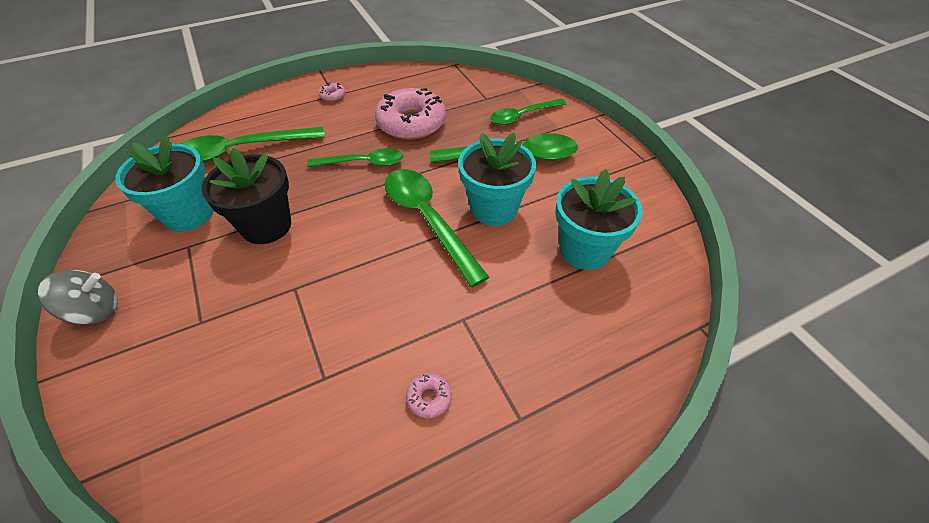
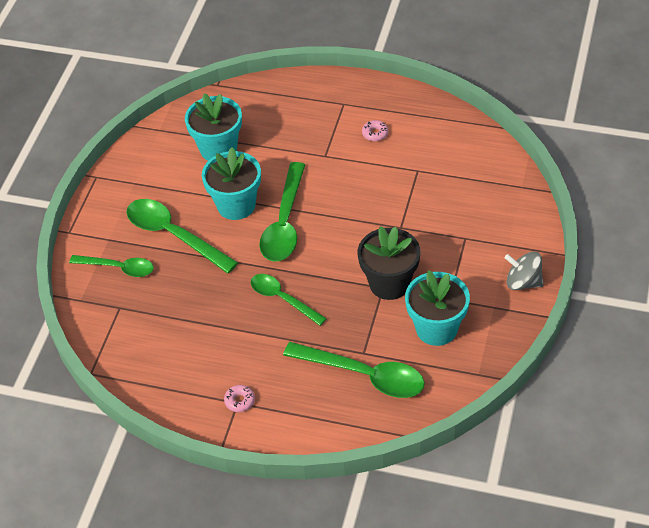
camera: 135 degrees left, 0 degrees up
(411, 123) = (208, 318): pink donut -> none

